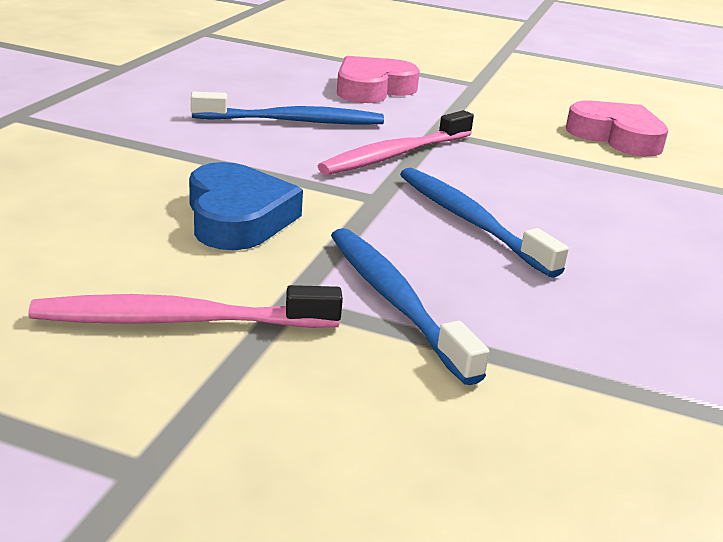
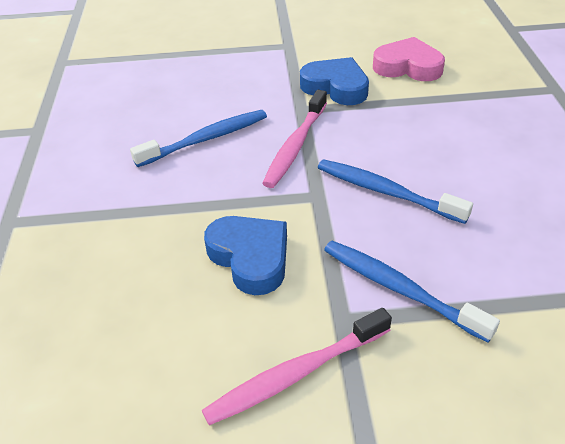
camera: 20 degrees left, 15 degrees up
(372, 89) = (229, 80): pink heart -> none
(500, 127) = (336, 87): none -> blue heart

